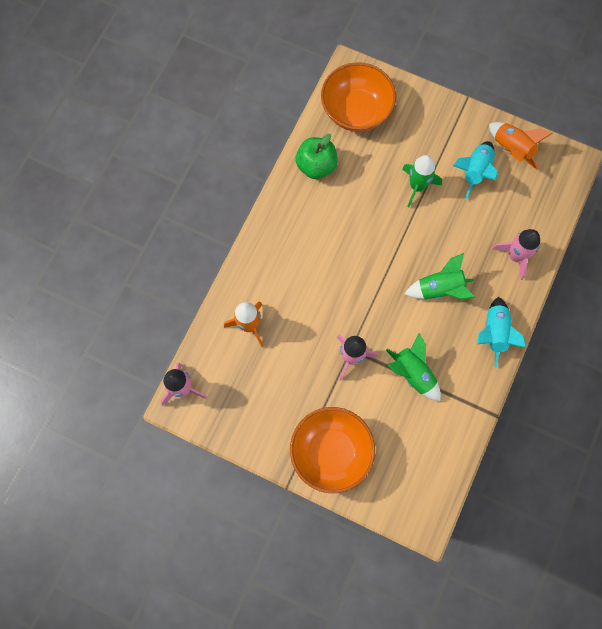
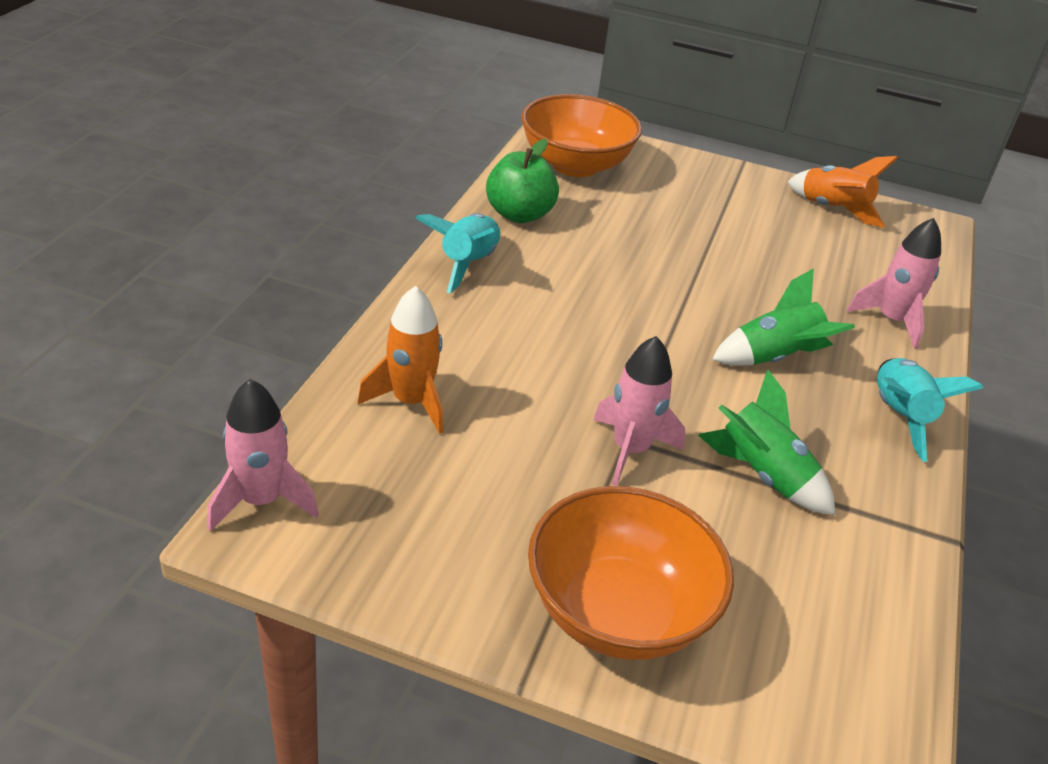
camera: 10 degrees left, 35 degrees down
(417, 186) = (695, 240): green rocket -> none
(475, 172) = (784, 229): turquoise rocket -> turquoise rocket (468, 264)

